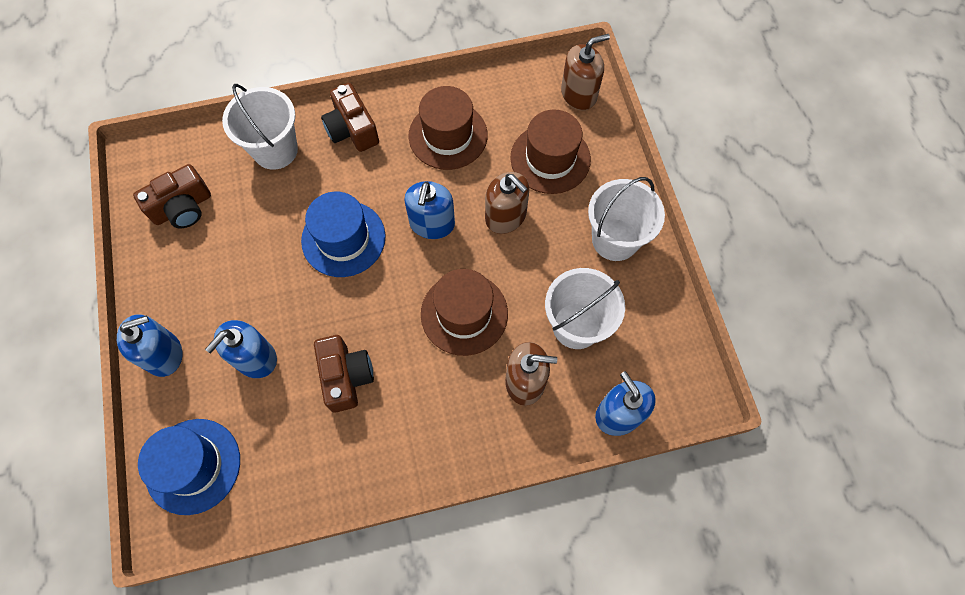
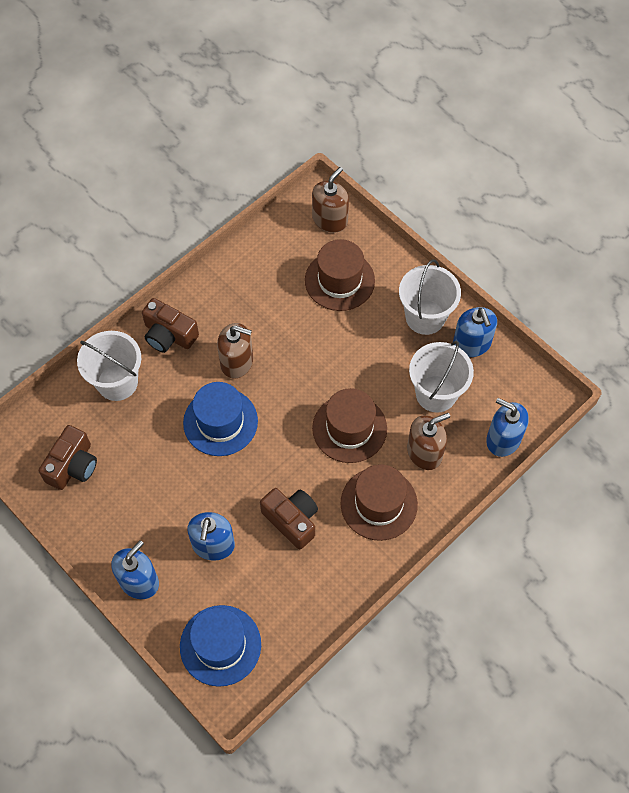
camera: 30 degrees left, 5 degrees down
(432, 224) = (281, 375): blue soap dispenser -> blue soap dispenser (471, 344)
(448, 135) = (249, 302): brown hat -> brown hat (379, 504)
(506, 216) = (334, 341): brown soap dispenser -> brown soap dispenser (237, 362)

